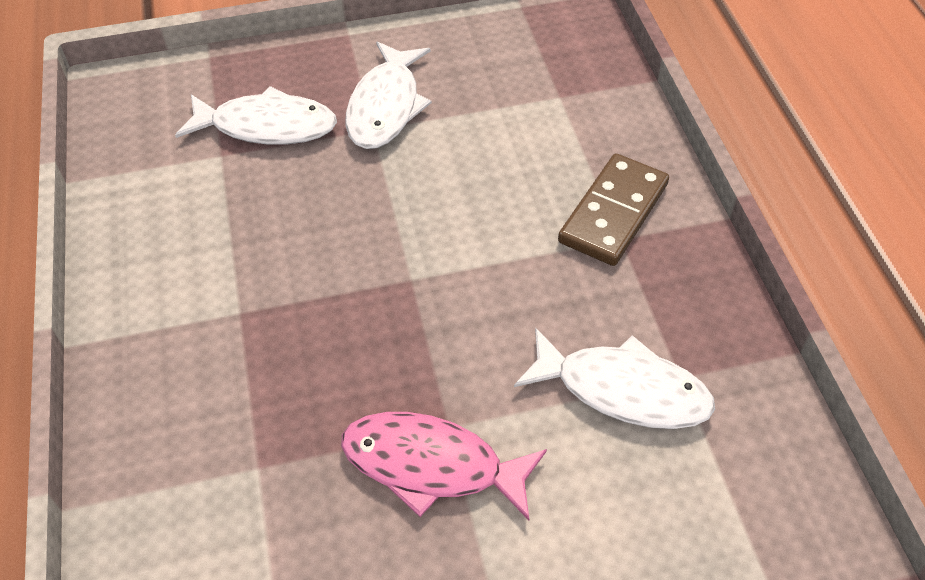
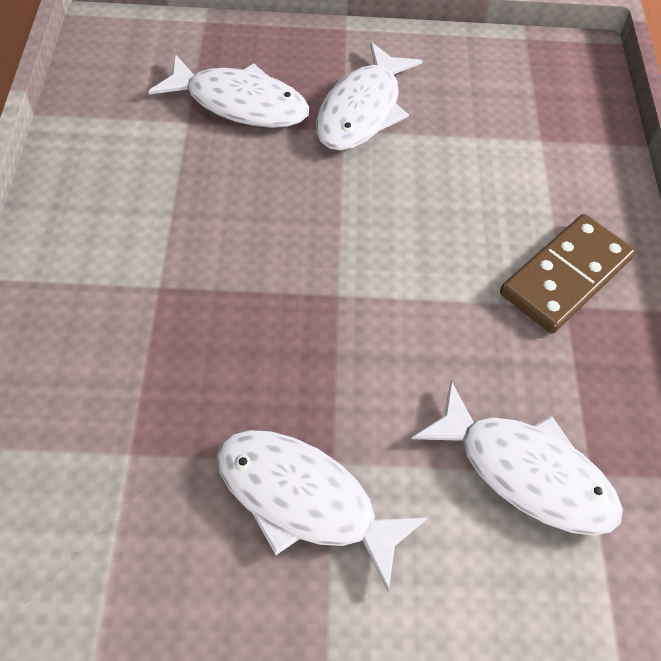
camera: 10 degrees right, 5 degrees up
(431, 465) = (304, 500): pink fish -> white fish

